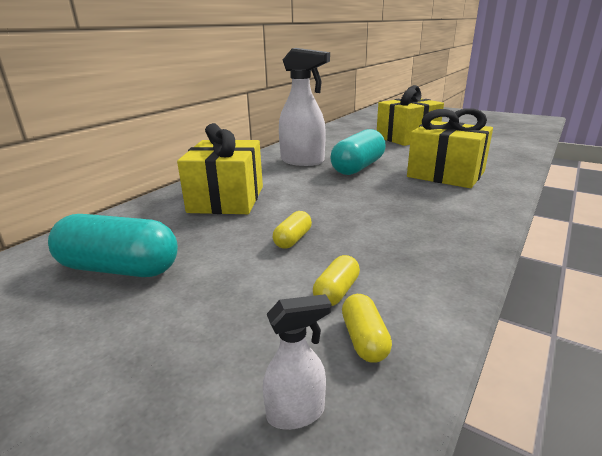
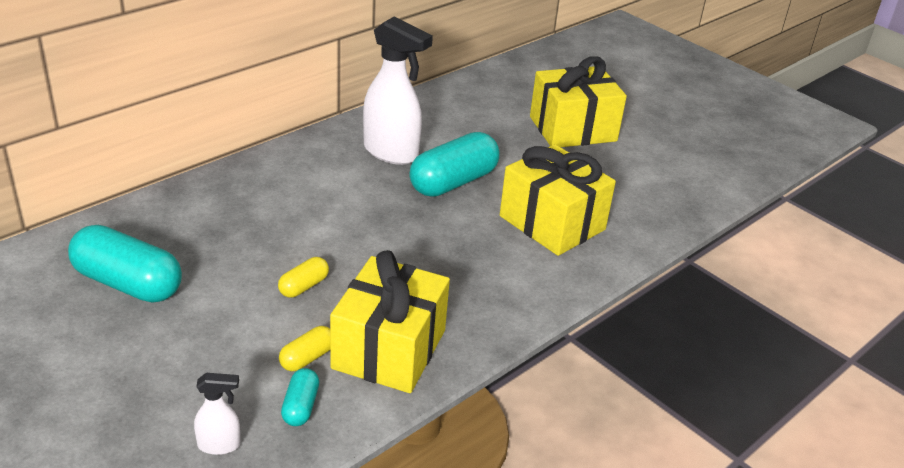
camera: 10 degrees right, 10 degrees up
(226, 199) = (264, 206): yellow gift -> yellow gift (389, 349)
(364, 339) = (300, 406): yellow capsule -> turquoise capsule

